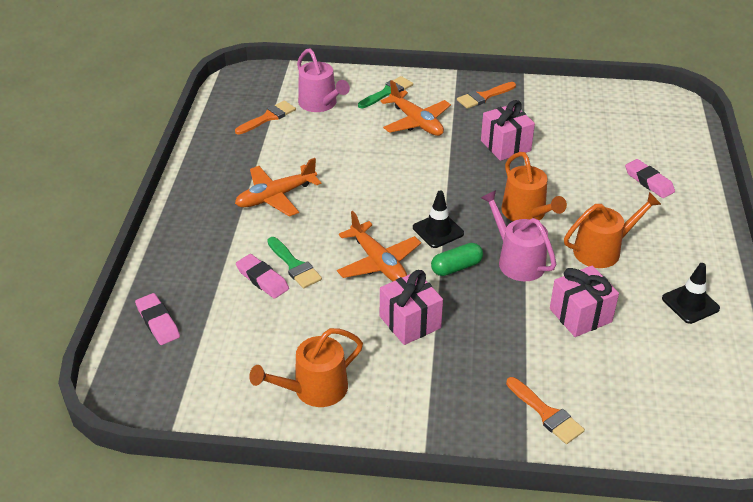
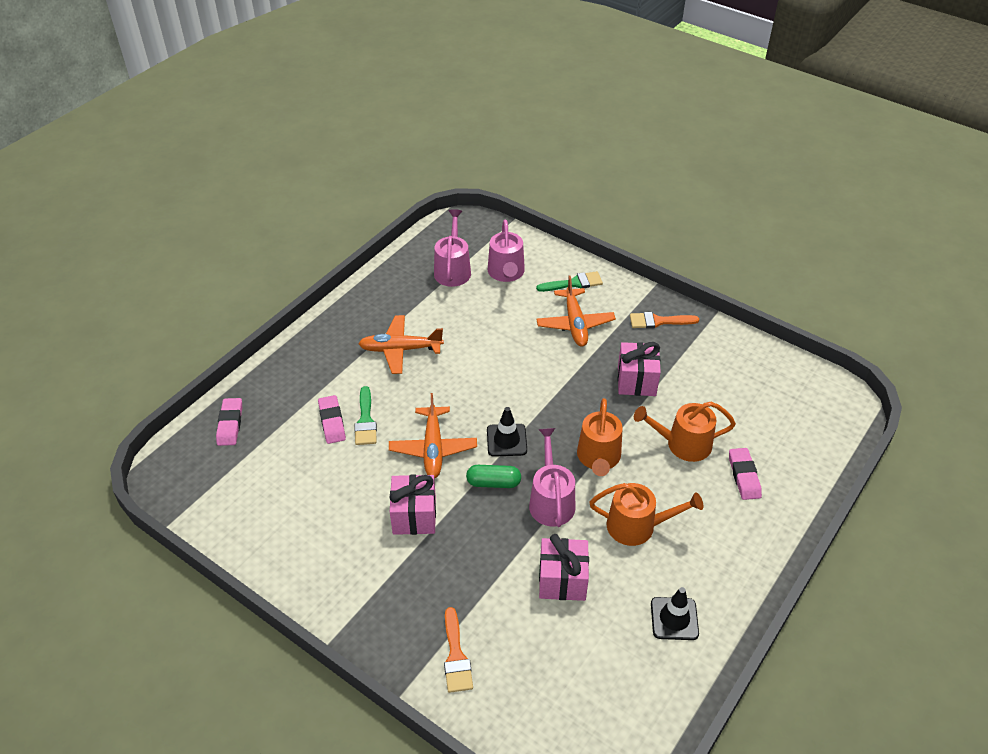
camera: 30 degrees right, 5 degrees up
(268, 117) = (453, 270): orange brush -> pink watering can
(314, 389) = (295, 539): orange watering can -> orange watering can (683, 444)

